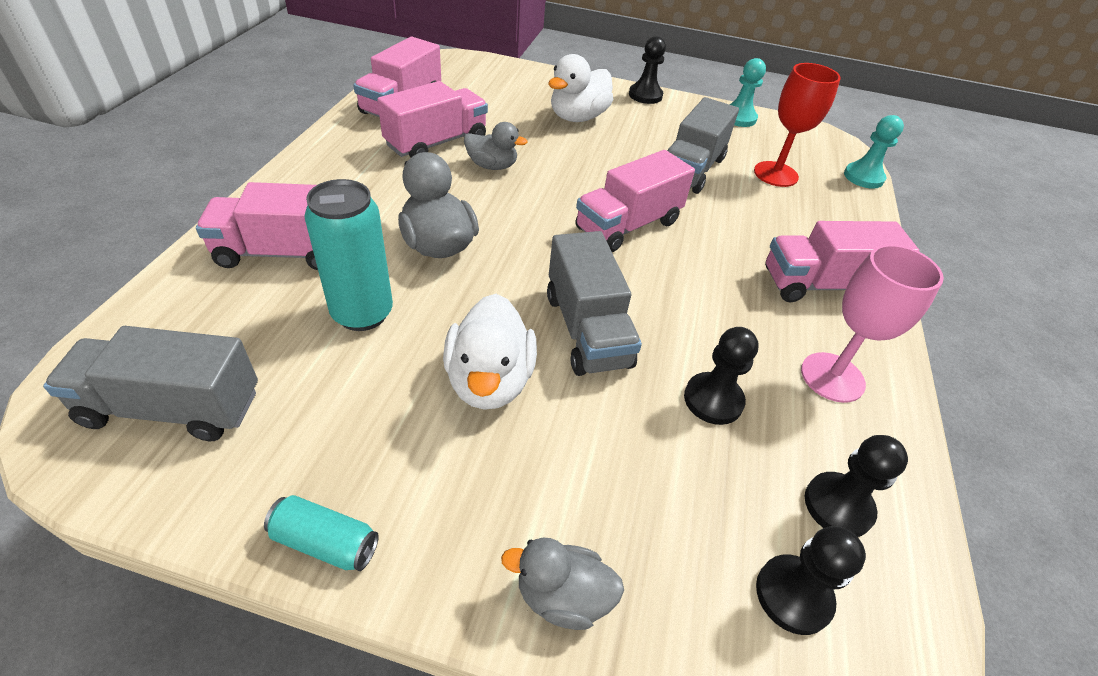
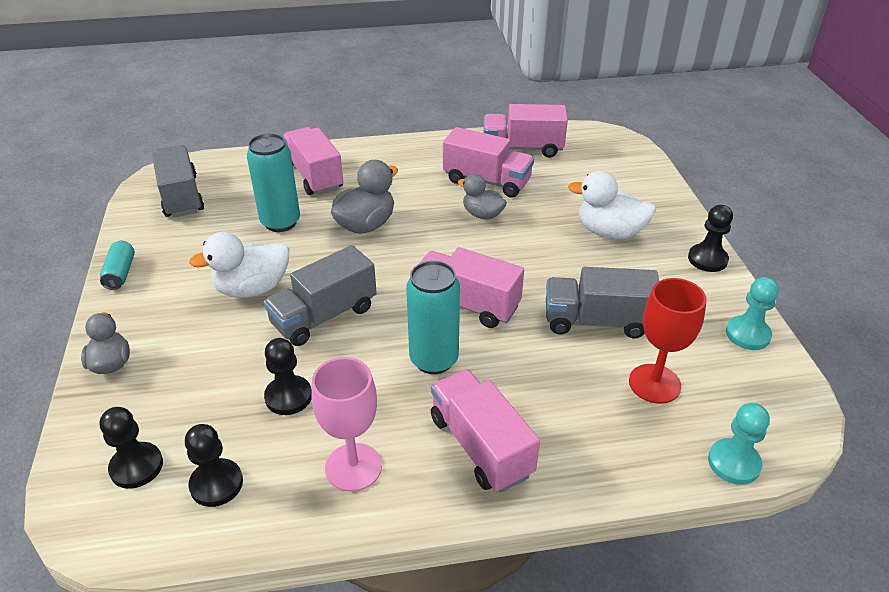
camera: 70 degrees right, 5 degrees down
(492, 166) = (482, 214): grey duck -> grey duck turned 135 degrees clockwise
(699, 273) = (434, 360): none -> turquoise can

